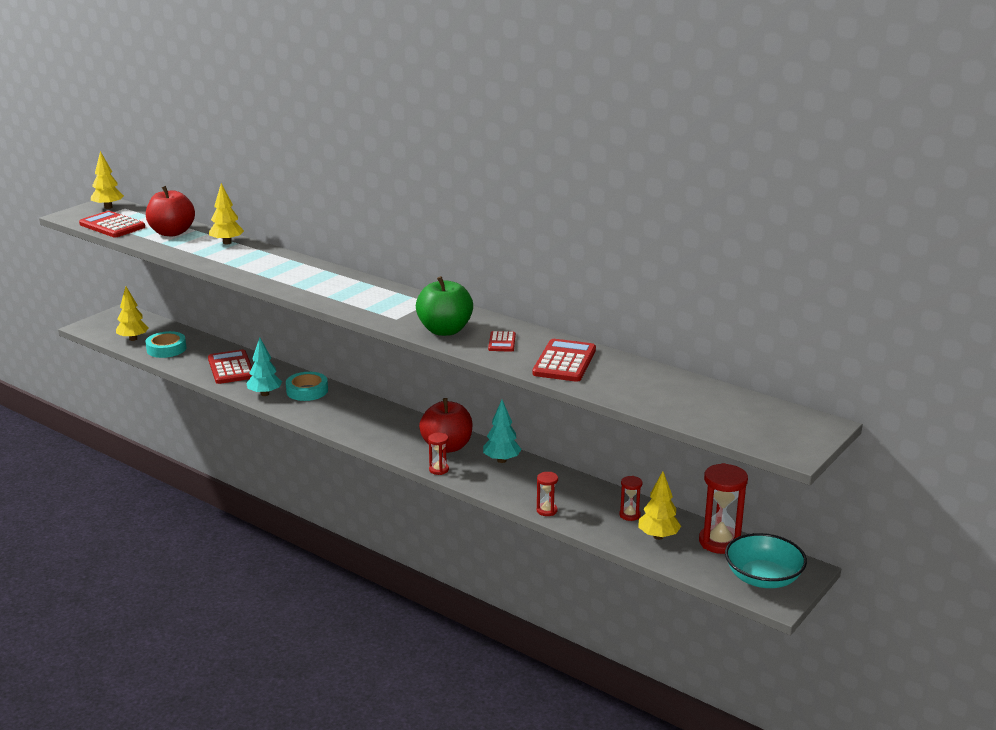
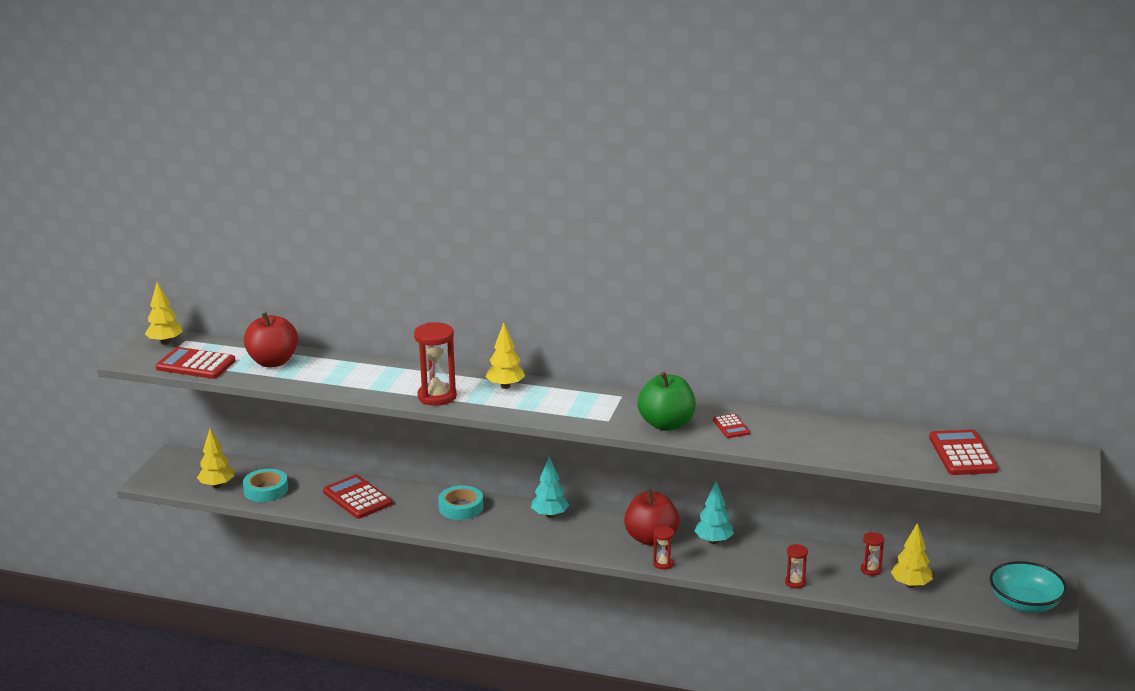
camera: 20 degrees left, 0 degrees up
(227, 242) = (346, 364): yellow tree -> yellow tree (505, 386)
(265, 394) = (420, 520): turquoise tree -> turquoise tree (550, 515)
(564, 362) = (805, 436): red calculator -> red calculator (962, 454)
(719, 542) = (965, 578): red hourglass -> red hourglass (437, 396)

